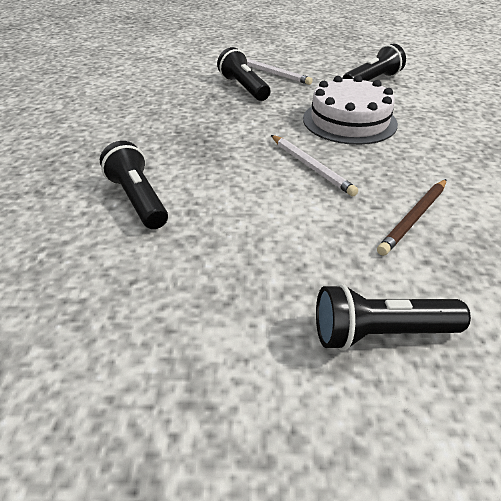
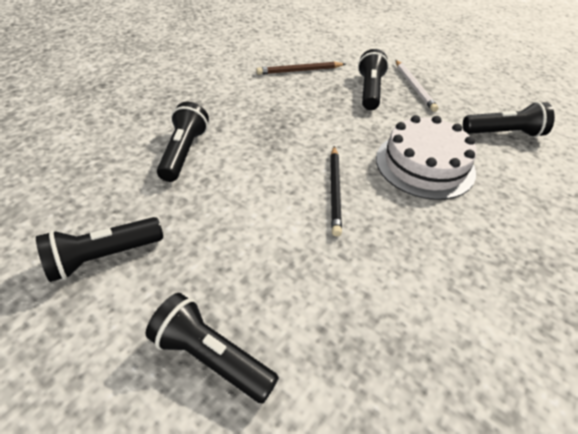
camera: 35 degrees right, 5 degrees up
(176, 325) = (103, 257): none -> black flashlight
(311, 167) = (335, 191): white pencil -> black pencil
(414, 218) = (362, 286): brown pencil -> brown pencil (299, 71)

